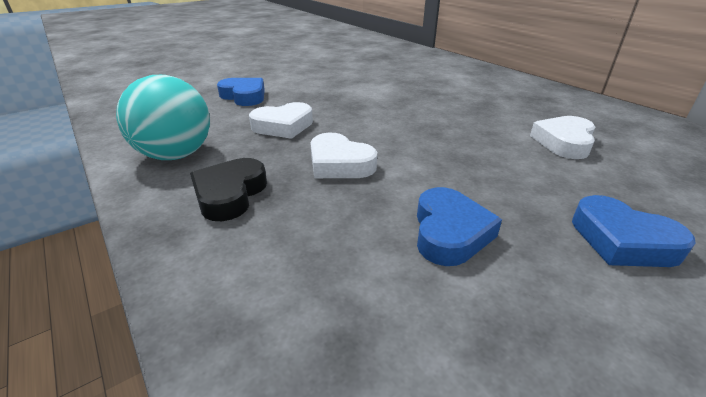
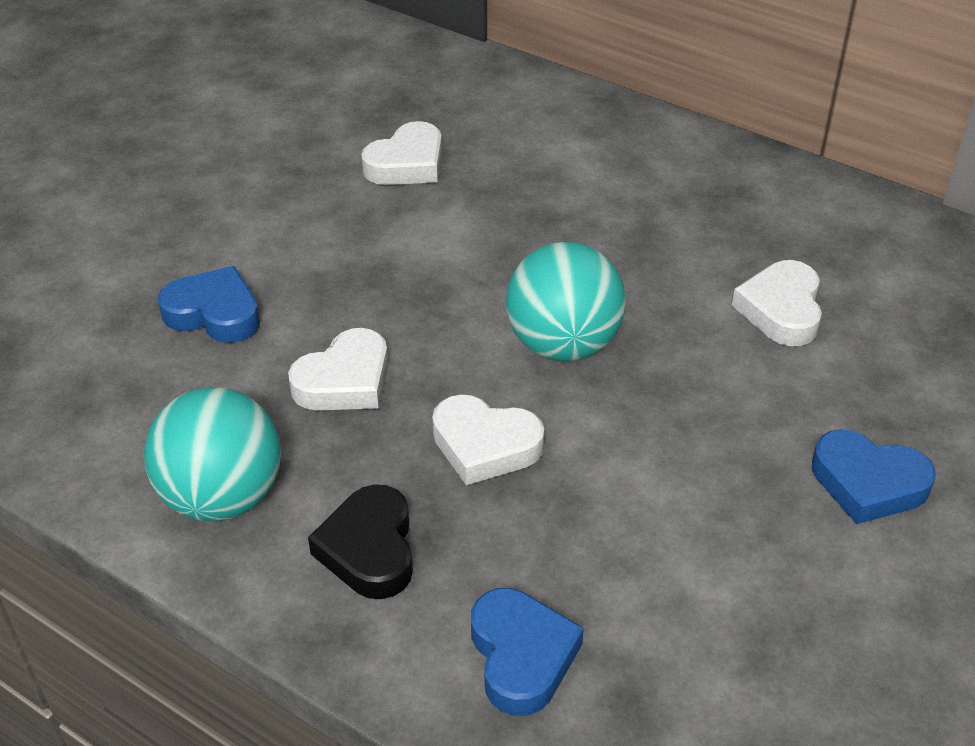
camera: 20 degrees left, 10 degrees up
(373, 70) = (407, 164): none -> white heart
(415, 133) = (563, 344): none -> turquoise ball
(449, 232) = (679, 529): blue heart -> blue heart (521, 656)

